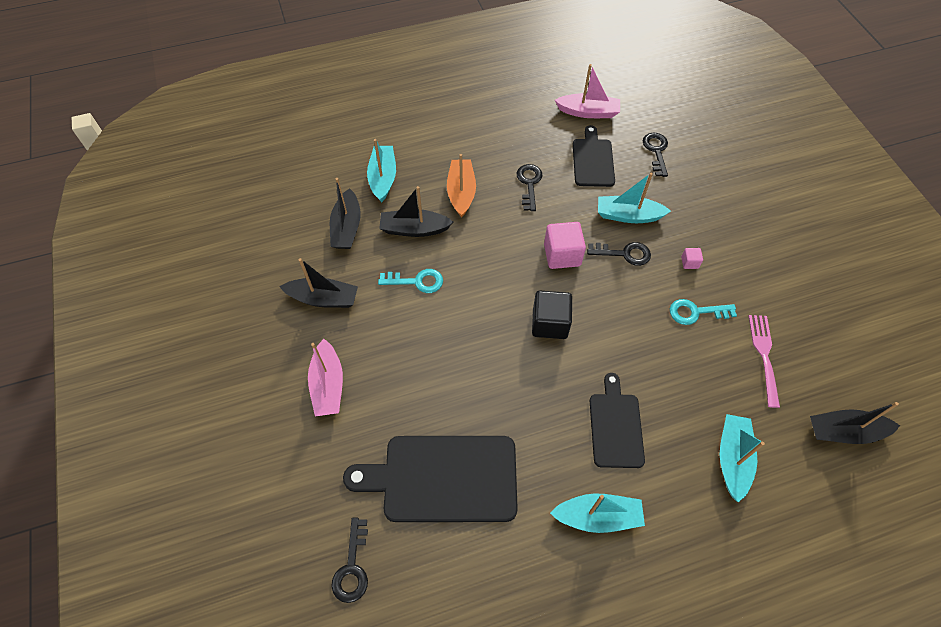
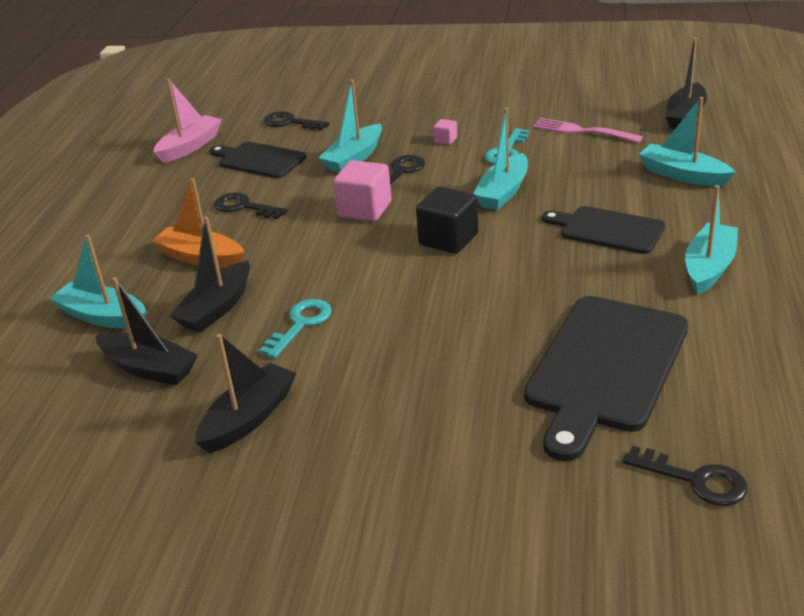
camera: 60 degrees left, 25 degrees down
(328, 385) = (398, 444): pink boat -> none
(632, 333) = (503, 192): none -> turquoise boat

